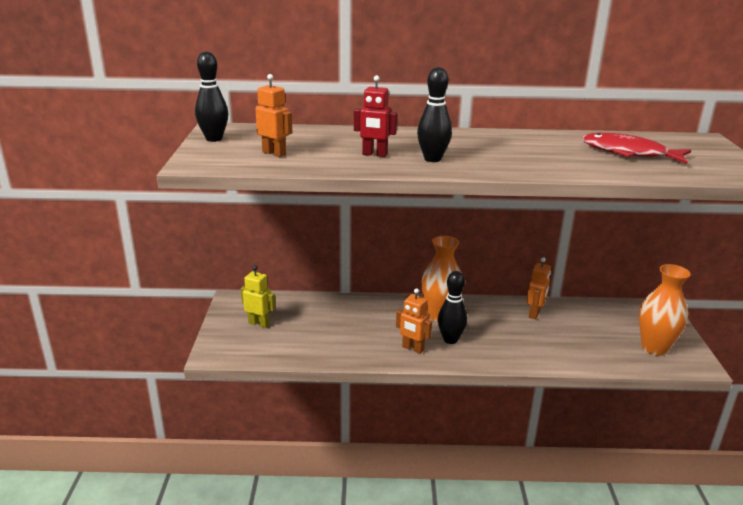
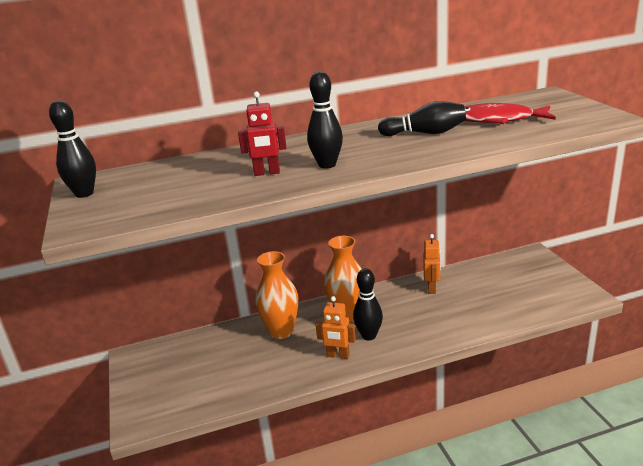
camera: 15 degrees left, 0 degrees up
(259, 323) = (171, 374): yellow robot -> none
(274, 153) = (161, 195): orange robot -> none
(546, 150) = (425, 133): none -> black bowling pin
(654, 348) = (547, 292): orange vase -> orange vase (281, 331)

